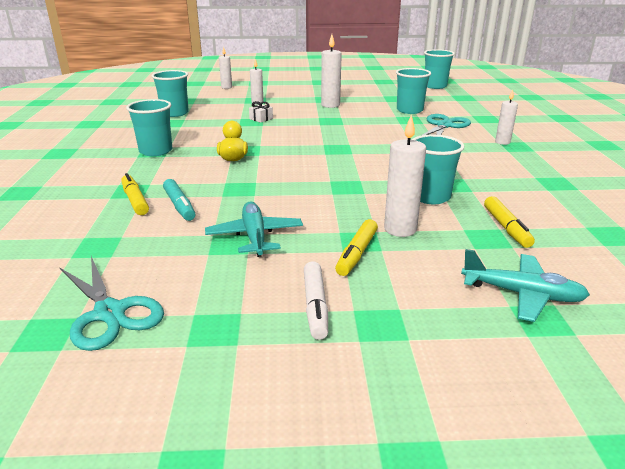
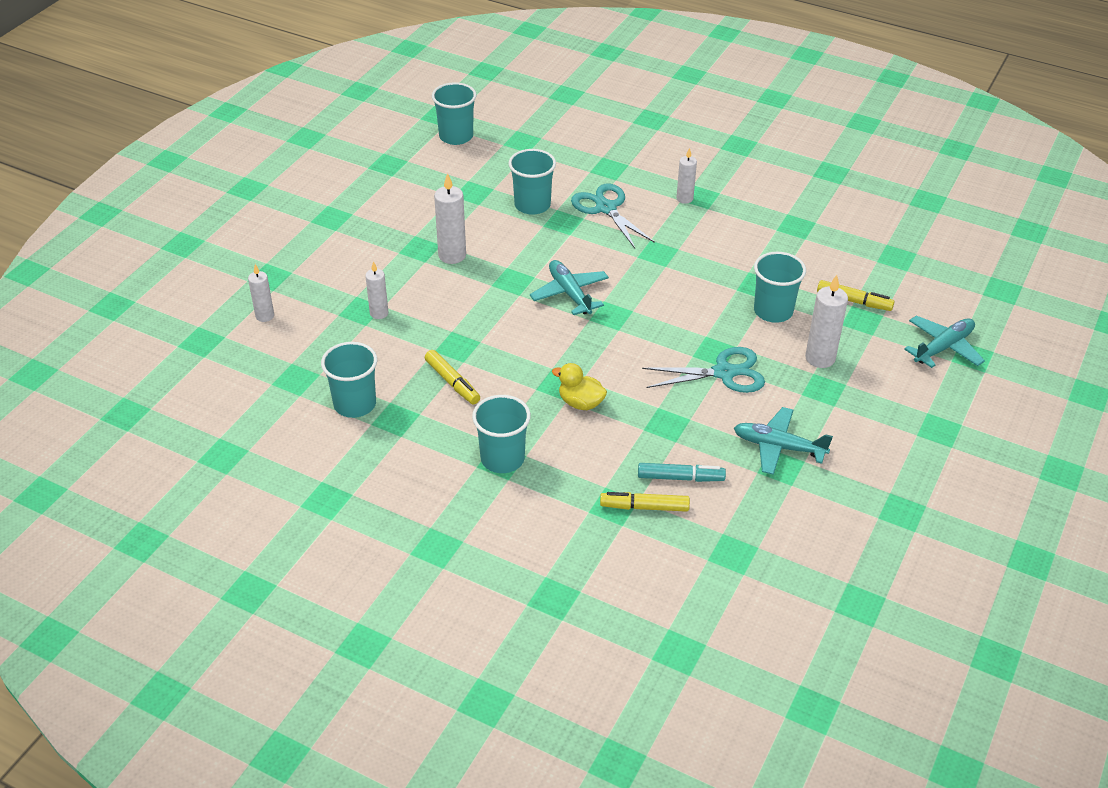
camera: 60 degrees left, 15 degrees up
(110, 313) = (852, 563): turquoise scissors -> turquoise scissors (724, 372)
(261, 119) = (454, 334): white gift -> none
(315, 306) = (903, 451): white marker -> none
(341, 134) = (569, 293): none -> turquoise plane
(357, 254) = (844, 400): yellow marker -> yellow marker (452, 382)

